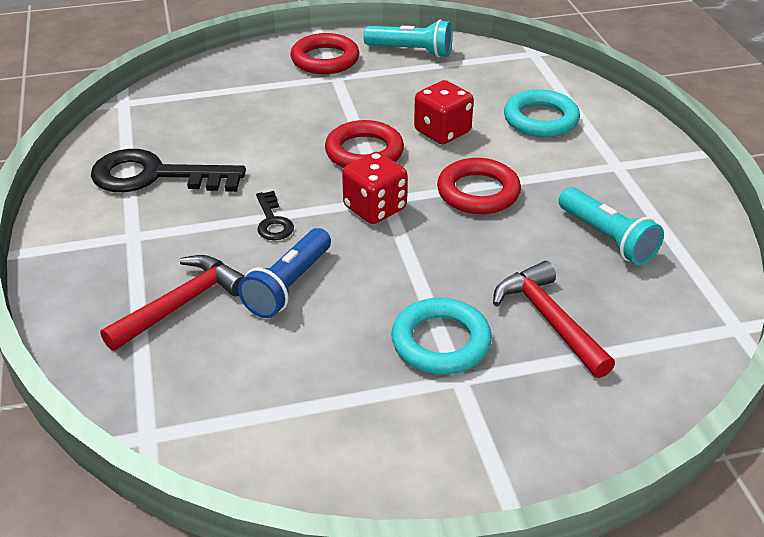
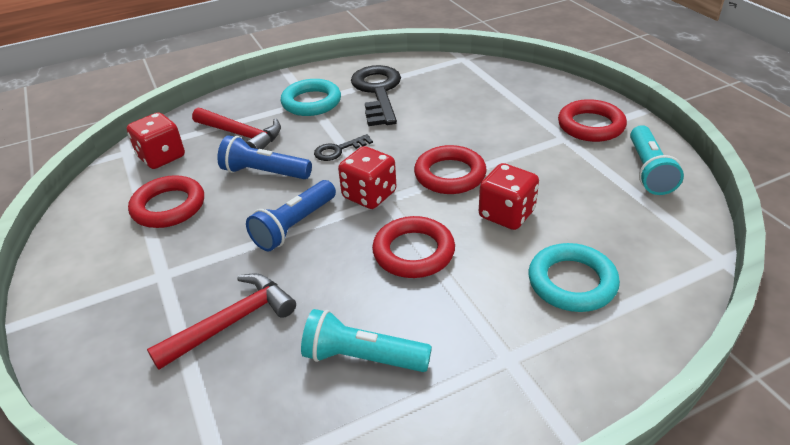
camera: 80 degrees right, 0 degrees up
(190, 390) = (161, 157): none -> red dice
(322, 377) = (168, 206): none -> red ring
(407, 267) = (294, 226): none -> blue flashlight
(441, 342) = (204, 258): turquoise ring -> turquoise ring (311, 102)
(607, 238) = (362, 357): turquoise flashlight -> turquoise flashlight turned 60 degrees clockwise

